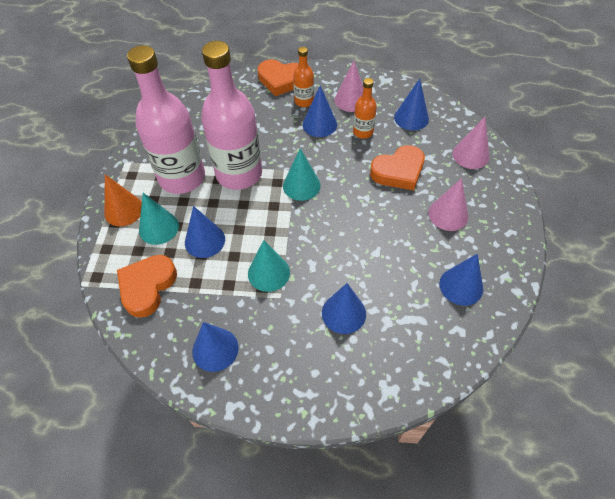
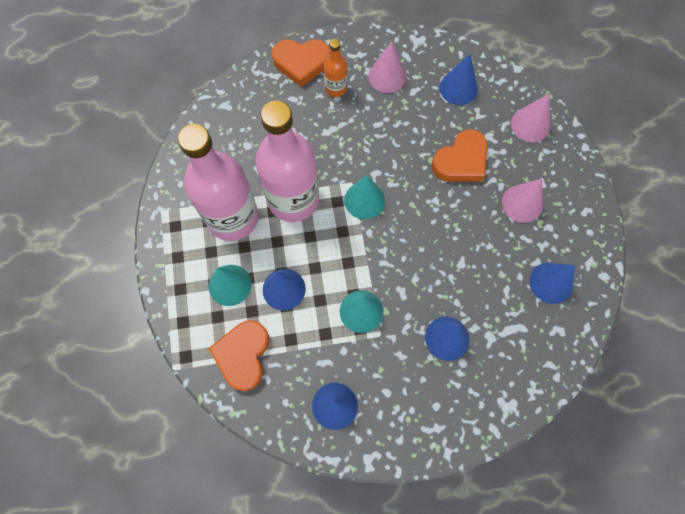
camera: 15 degrees left, 15 degrees up
(123, 210) = (184, 272): orange cone -> none
(319, 124) = (362, 116): blue cone -> none
(363, 132) = (411, 117): orange bottle -> none

